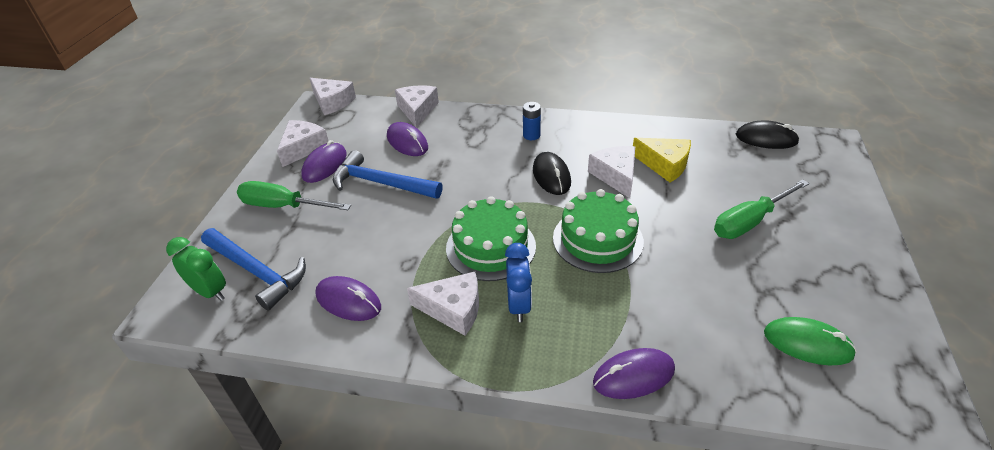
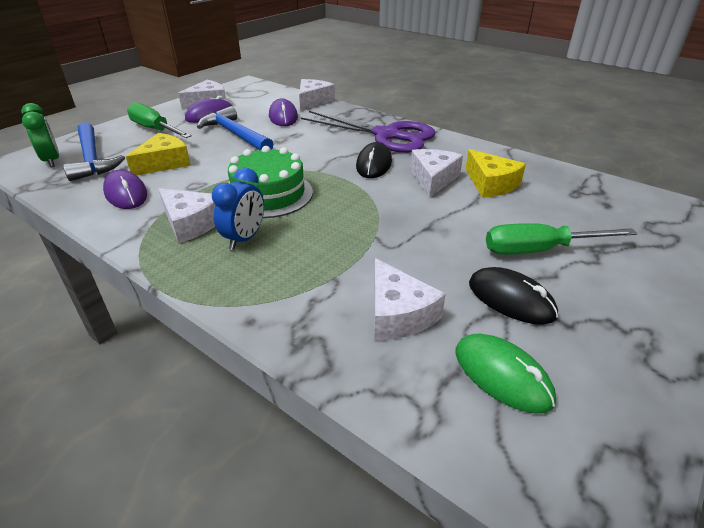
camera: 25 degrees right, 5 degrees down
(332, 102) = (258, 84): white cheese -> white cheese (398, 314)
(345, 248) = (164, 163): none -> yellow cheese
(531, 135) = (387, 135): blue battery -> purple scissors
(597, 239) = (366, 216): green cake -> none
(633, 376) = (283, 327): purple mouse -> none
(766, 139) = (626, 193): black mouse -> black mouse (511, 299)

